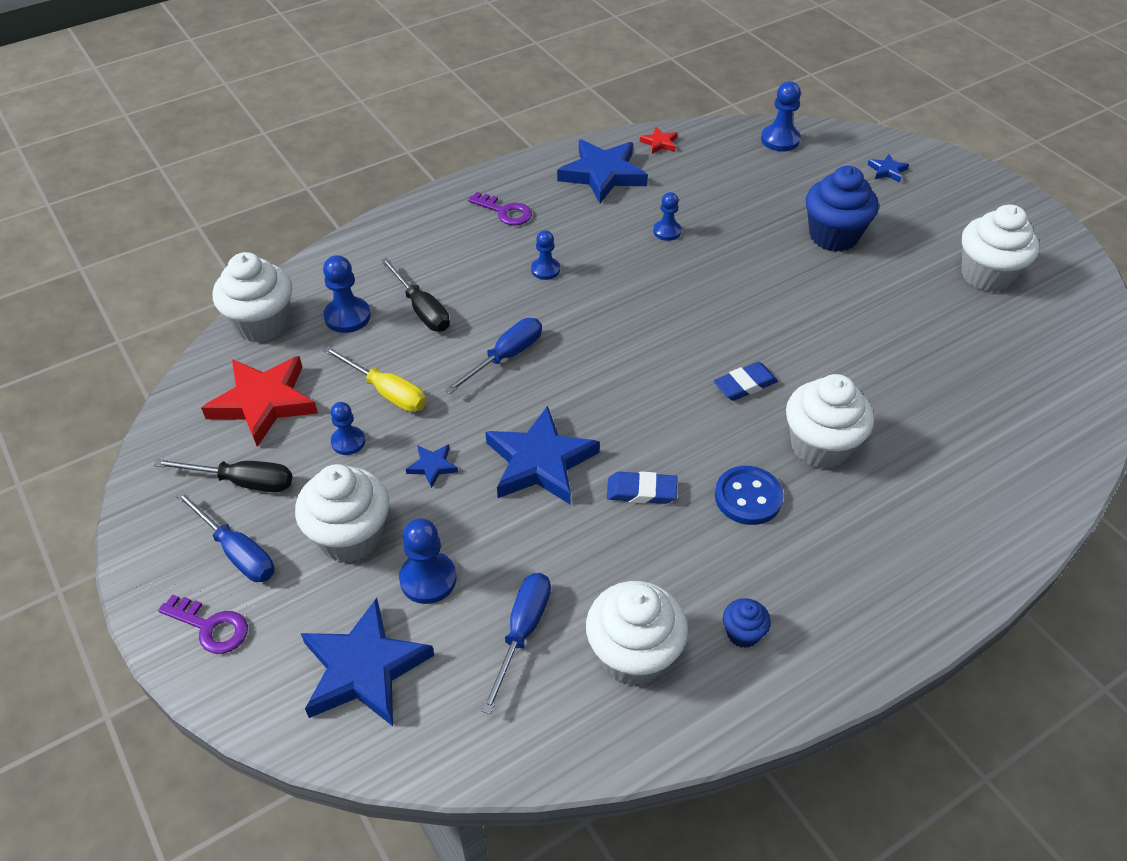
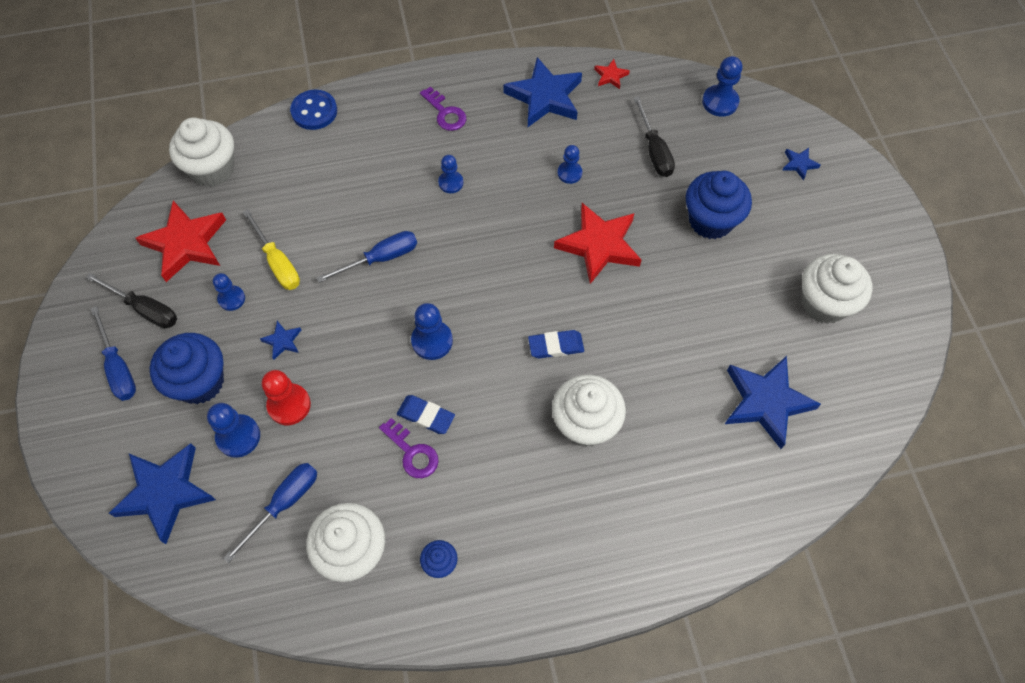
camera: 20 degrees right, 15 degrees up
(210, 627) = (79, 422): purple key -> purple key (412, 453)
(347, 316) = (278, 182): blue pawn -> blue pawn (432, 341)
(350, 537) = (200, 382): white cupcake -> blue cupcake
(421, 309) = (337, 192): black screwdriver -> black screwdriver (654, 150)
(474, 528) = (289, 405): none -> red pawn
(540, 462) = (362, 364): blue star -> blue star (766, 402)
(735, 284) = (599, 245): none -> red star
(748, 497) = (504, 449): blue button -> blue button (314, 111)

